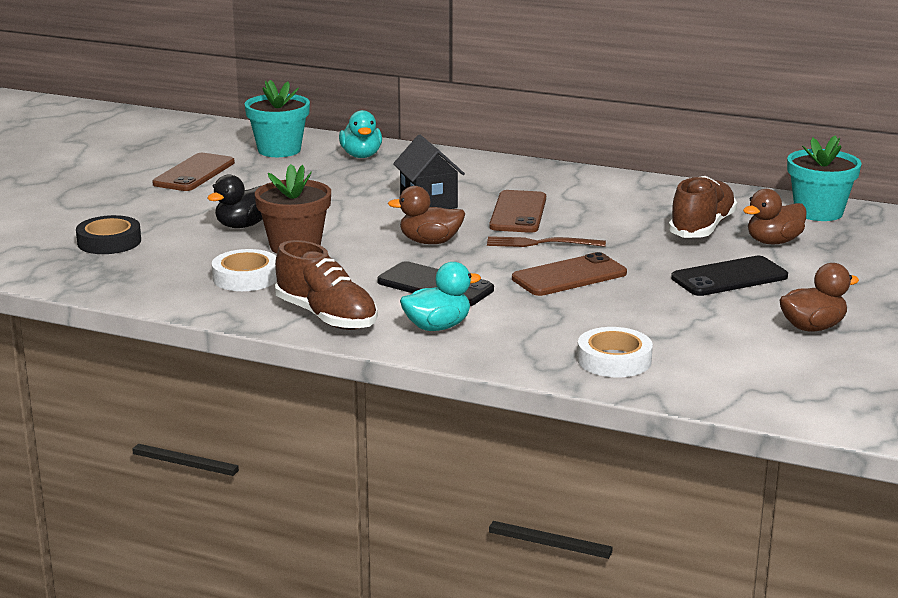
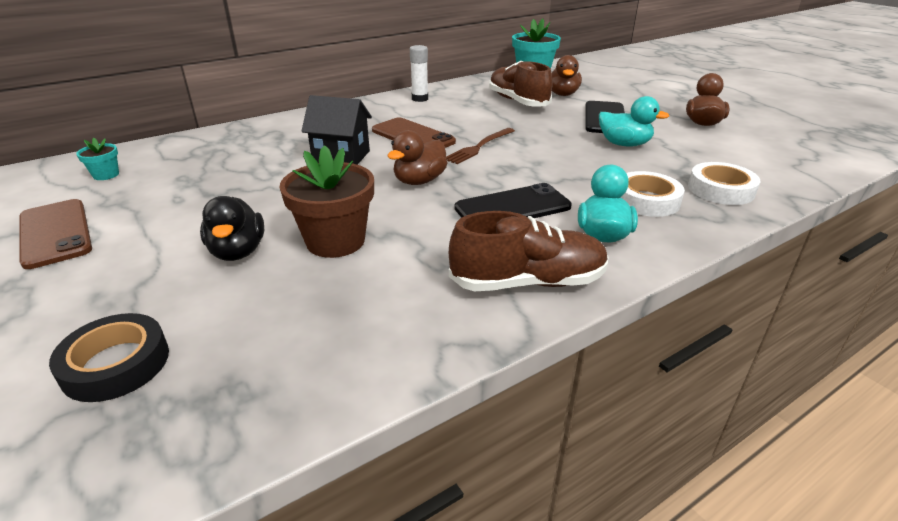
camera: 55 degrees left, 10 degrees up
(246, 277) = (372, 296): white tape -> white tape (646, 200)
(279, 150) = (106, 175): turquoise flower pot -> turquoise flower pot, size x0.49
(361, 156) = (198, 149): turquoise duck -> turquoise duck (624, 144)
(569, 276) = (551, 157): brown phone -> none
(621, 187) = (420, 99): none -> white glue stick

